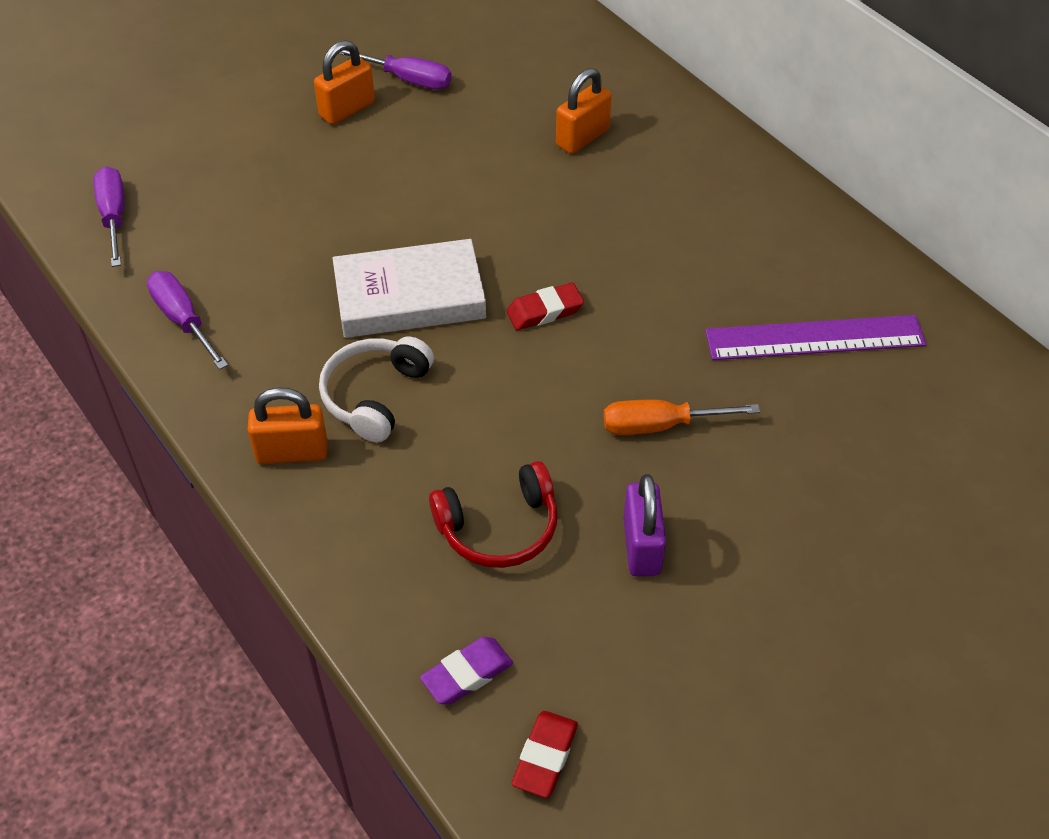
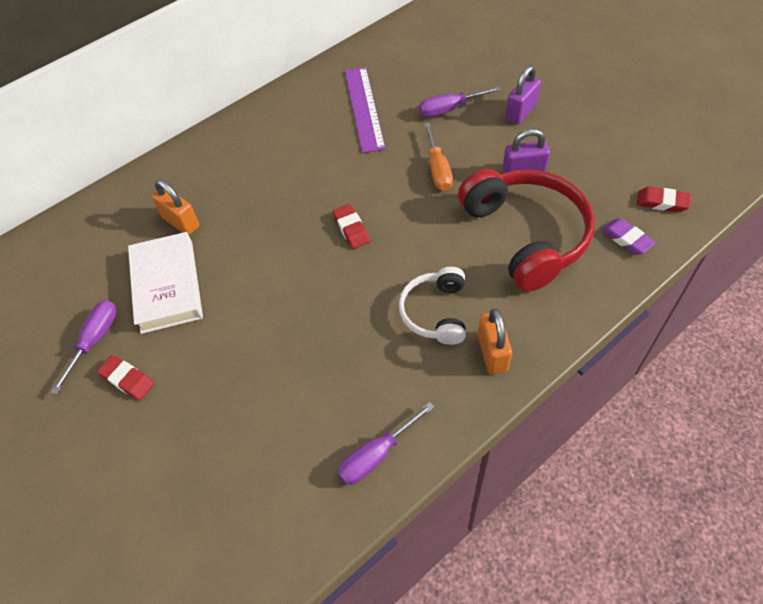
camera: 90 degrees left, 5 degrees up
(114, 217) = (255, 547): purple screwdriver -> purple screwdriver (449, 109)
(347, 109) = (127, 380): orange padlock -> red eraser
(375, 395) = (435, 312): white headphones -> white headphones turned 75 degrees clockwise
(409, 297) = (343, 305): white book -> white book (167, 286)
(499, 528) = (526, 235): red headphones -> red headphones, size x1.78
(803, 568) = (521, 112): none -> purple padlock

